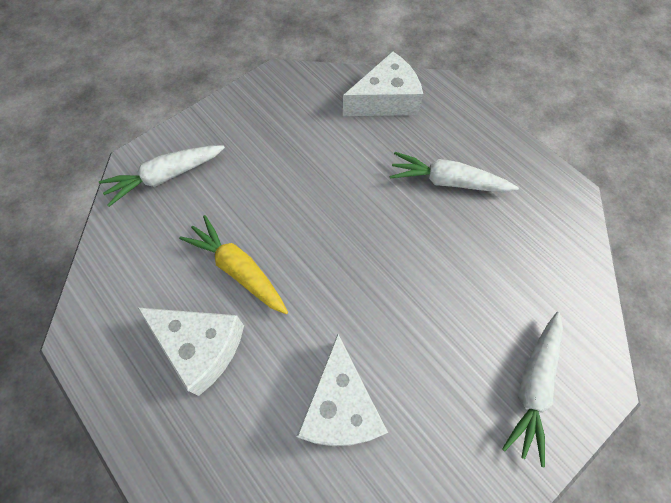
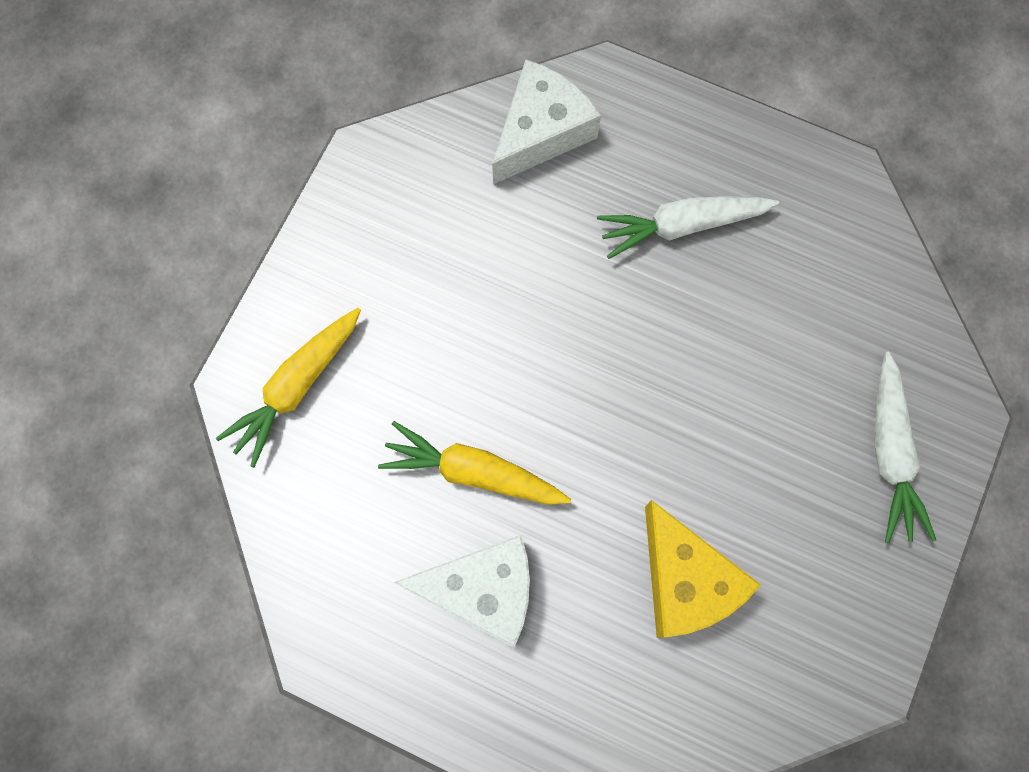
camera: 25 degrees left, 10 degrees up
(165, 177) = (297, 387): white carrot -> yellow carrot
(340, 407) = (685, 580): white cheese -> yellow cheese

